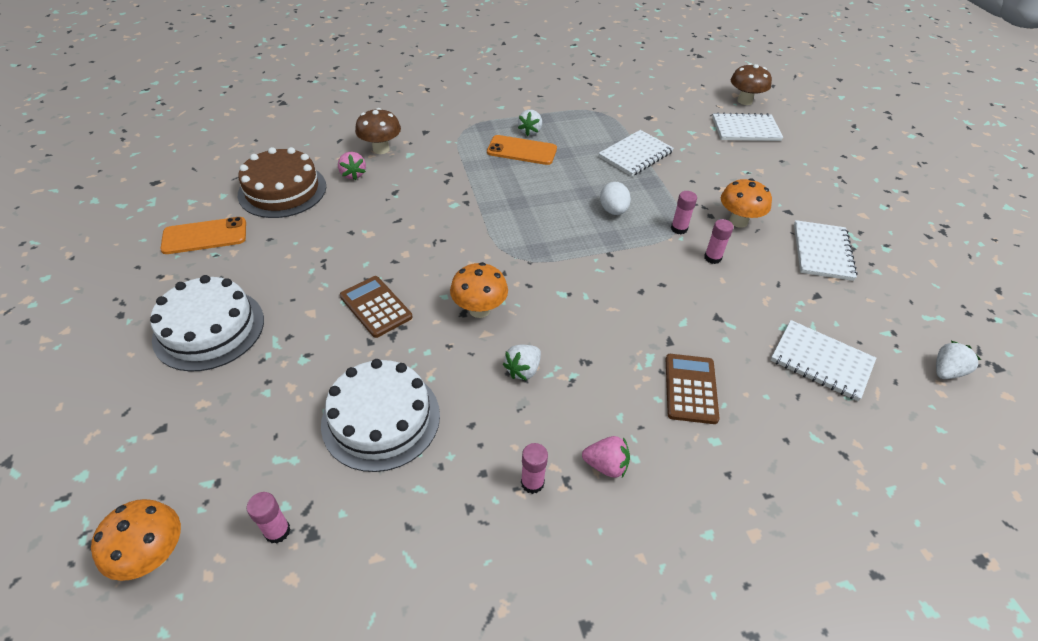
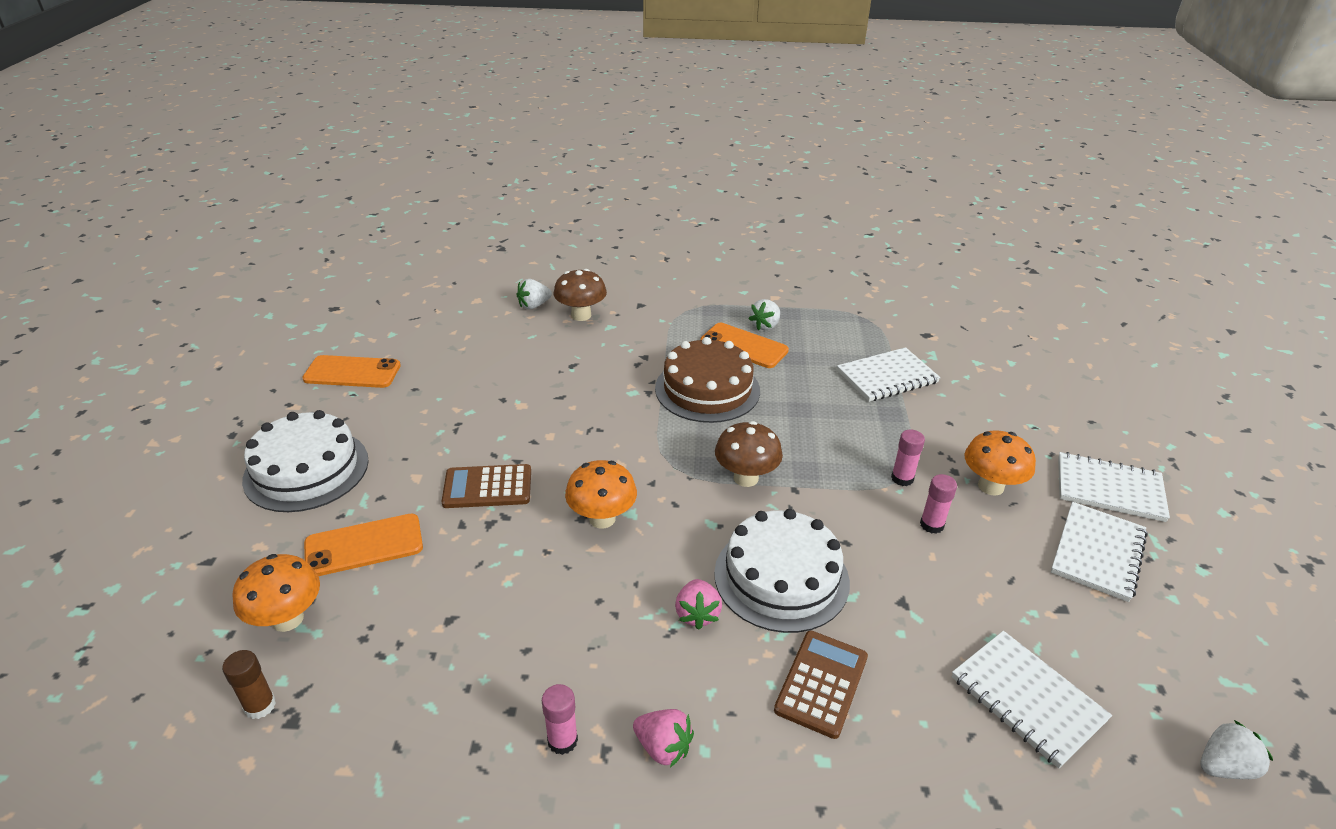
camera: 20 degrees right, 10 degrees down
(154, 555) = (132, 692): orange mushroom -> orange mushroom (287, 619)
(277, 531) = (260, 706): pink glue stick -> brown glue stick
(282, 190) = (454, 340): brown cake -> brown cake (707, 389)
(296, 379) = (364, 545): none -> orange phone
(353, 174) = (537, 337): pink strawberry -> pink strawberry (697, 614)
(376, 307) = (487, 487): brown calculator -> brown calculator turned 75 degrees counterclockwise
(381, 418) = (430, 614): white cake -> white cake (781, 577)
(523, 370) = (618, 602): white strawberry -> white strawberry (534, 305)
(613, 210) = (825, 438): white egg -> none
(744, 101) = (1072, 336): brown mushroom -> brown mushroom (746, 478)
(745, 129) = (1056, 372): white notebook -> white notebook (1109, 489)

